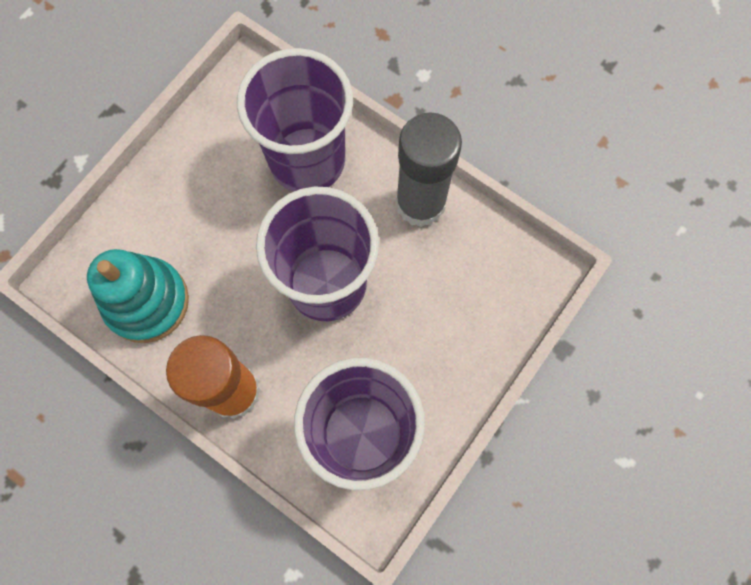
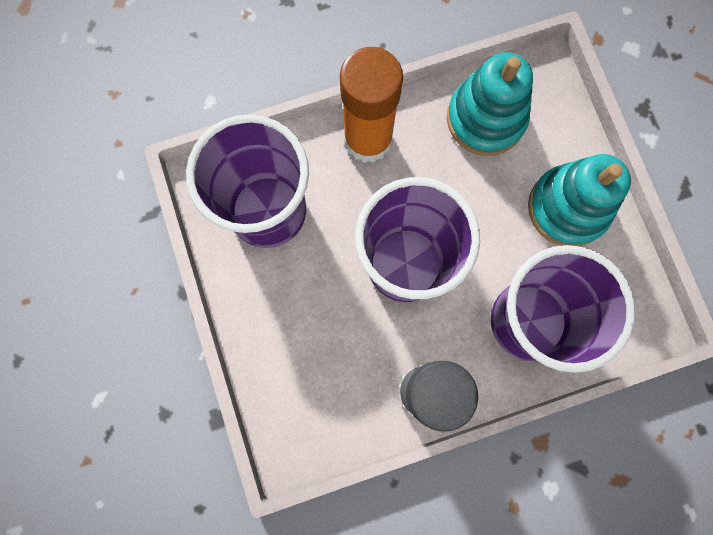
camera: 125 degrees right, 5 degrees up
(188, 187) = (568, 208): none -> turquoise stacking toy

